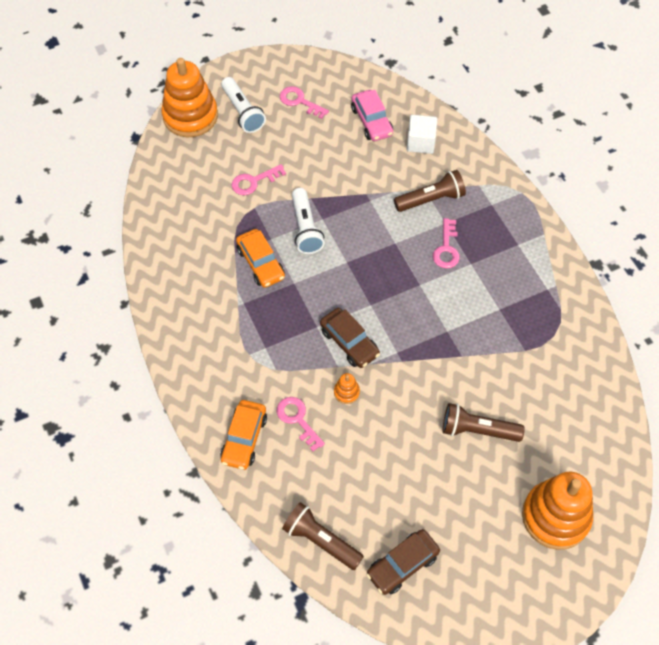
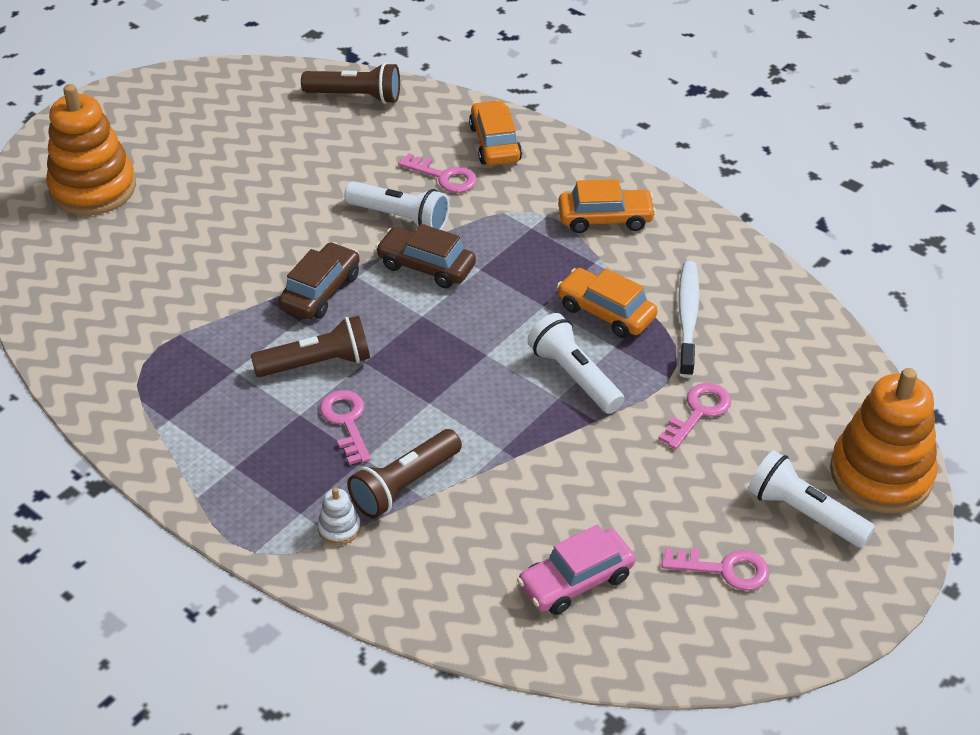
camera: 155 degrees right, 15 degrees down
(213, 335) = (605, 219): none -> orange car
(217, 241) = (687, 318): none -> white toothbrush
(346, 392) = (400, 218): orange stacking toy -> white flashlight
(372, 121) = (576, 581): pink car -> pink car turned 75 degrees counterclockwise
(402, 565) = (257, 105): brown car -> brown car (321, 291)
(420, 142) = (469, 574): white cube -> none
(474, 189) = (339, 528): none -> white stacking toy
(477, 430) = (216, 234): brown flashlight -> brown flashlight (317, 363)

